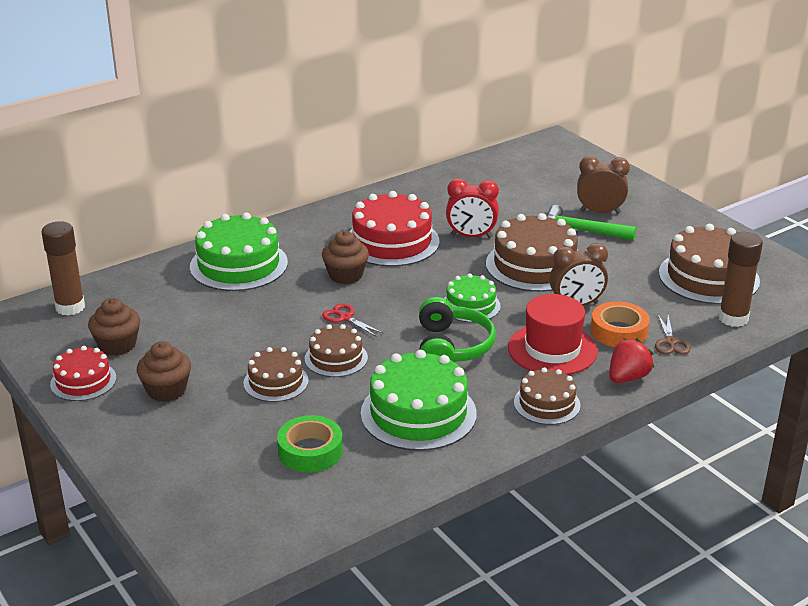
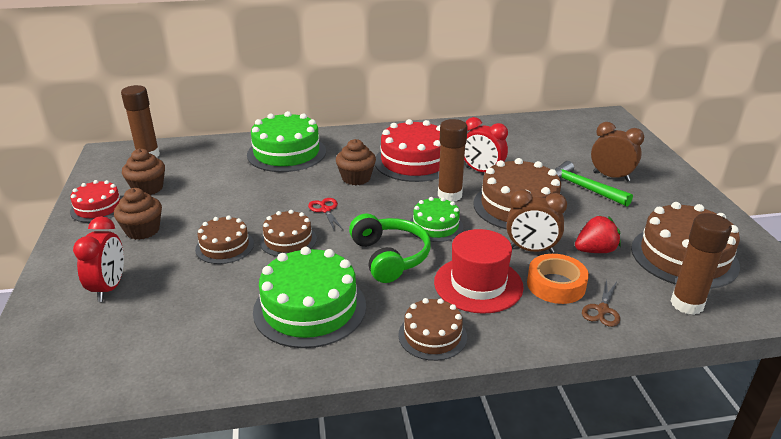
camera: 25 degrees right, 0 degrees up
(198, 453) = (109, 288): none -> red clock
(310, 451) = (191, 314): green tape -> none
(451, 347) = (389, 257): green headphones -> green headphones turned 45 degrees counterclockwise
(459, 270) = (449, 195): none -> brown glue stick
(627, 377) = (533, 333): red strawberry -> red strawberry (595, 250)

